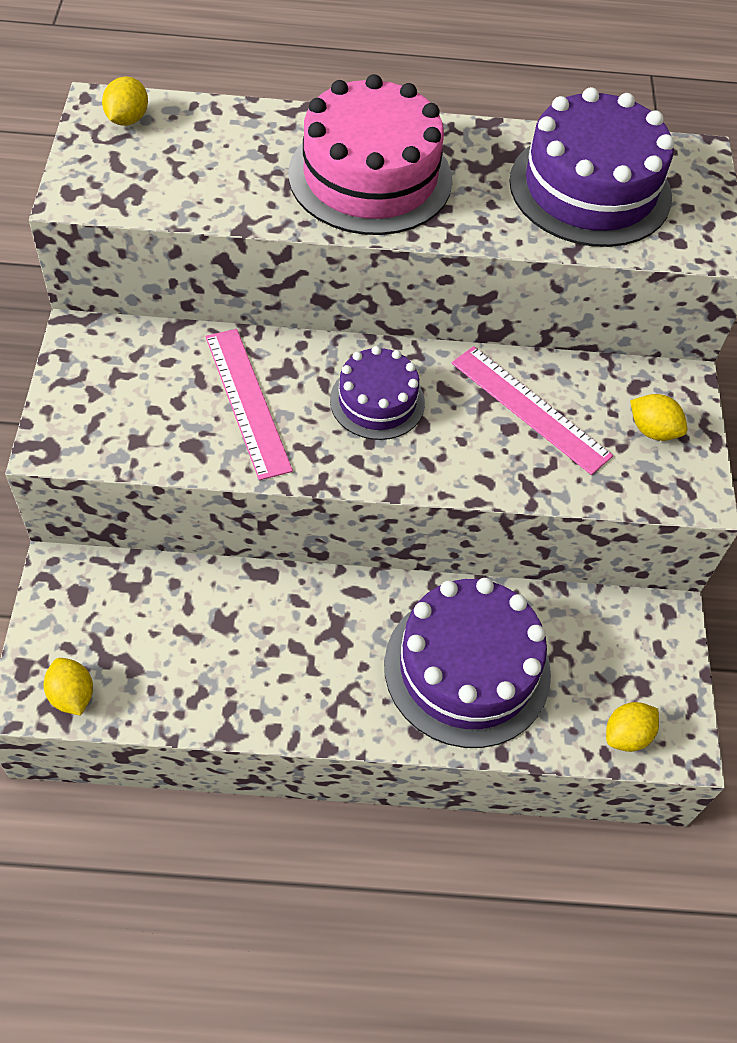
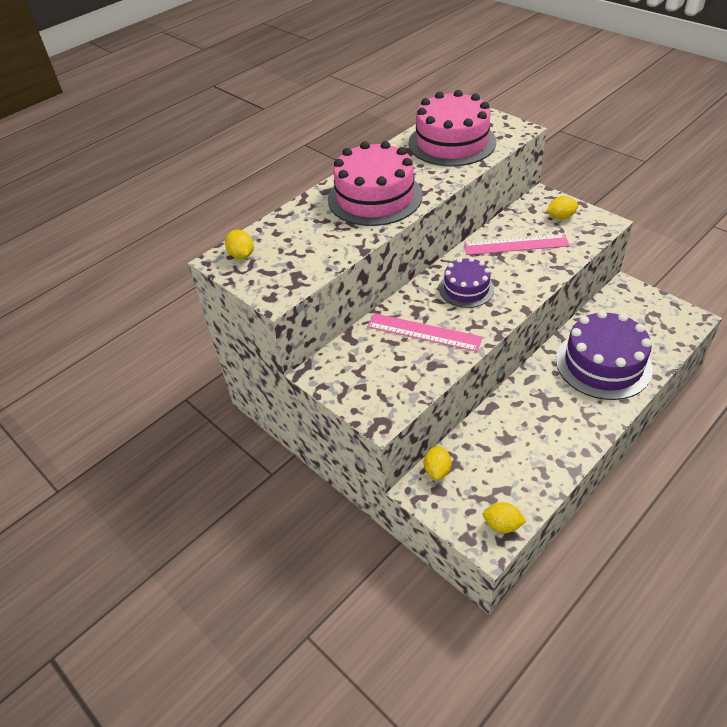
camera: 40 degrees left, 10 degrees down
(590, 189) = (452, 142): purple cake -> pink cake
(626, 735) = (676, 332): yellow lemon -> yellow lemon (437, 470)

